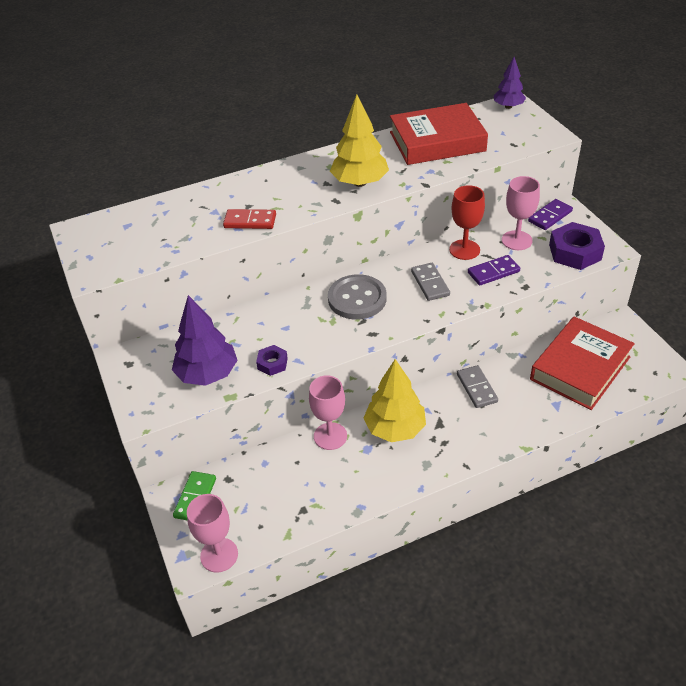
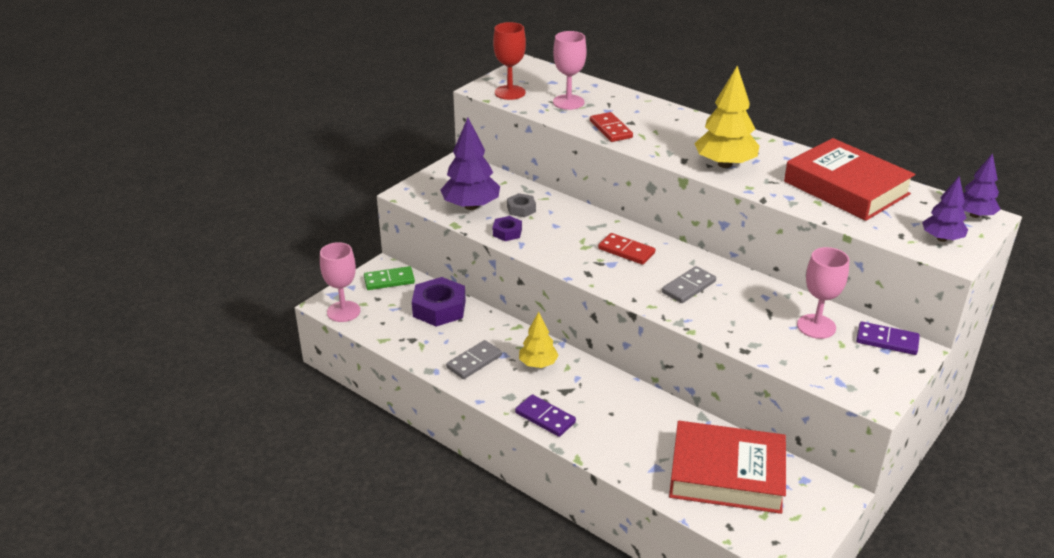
camera: 60 degrees right, 10 degrees down
(241, 340) = (521, 209): none -> grey nut
(330, 436) = (501, 328): pink goblet -> pink goblet (568, 102)
(357, 299) = (626, 251): grey button -> red domino
(395, 428) = (538, 364): yellow tree -> yellow tree, size x0.61
(464, 250) = (763, 295): red goblet -> red goblet (510, 92)
(477, 388) = (632, 403): grey domino -> grey domino (474, 362)
(493, 272) = (746, 323): purple domino -> purple domino (545, 417)
(528, 130) = (941, 239): none -> purple tree
(574, 252) = (840, 373): purple nut -> purple nut (439, 308)

